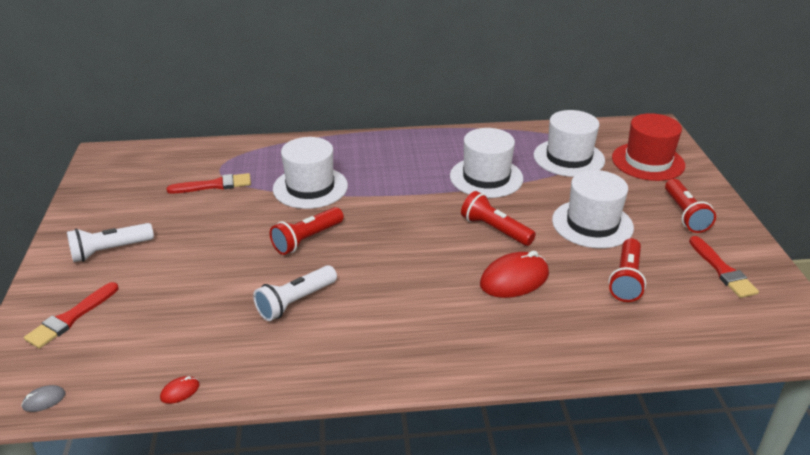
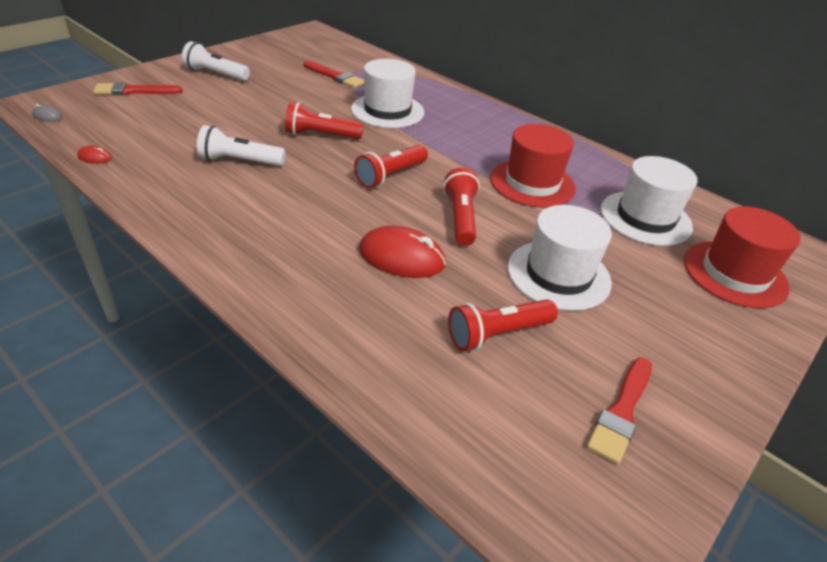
camera: 45 degrees right, 5 degrees up
(486, 177) = (532, 183): white hat -> red hat
(684, 214) = (682, 339): red flashlight -> red flashlight (390, 175)

